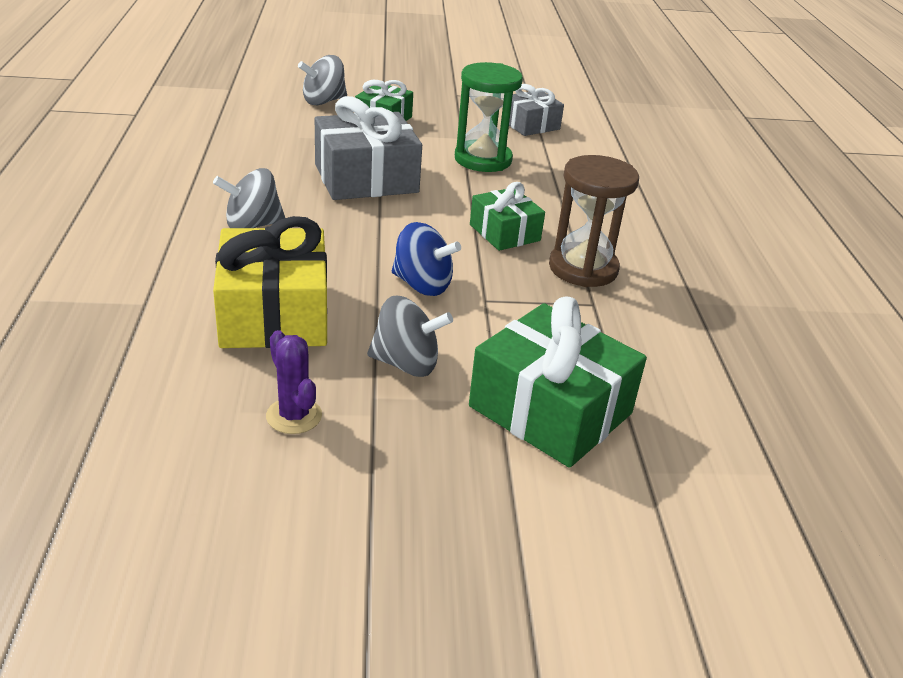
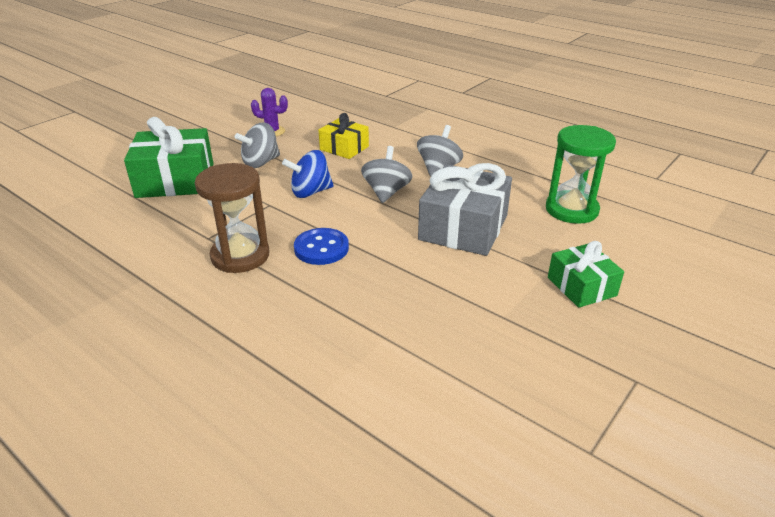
camera: 135 degrees right, 0 degrees up
(274, 314) = (344, 148): yellow gift -> yellow gift, size x0.59
(323, 101) = (650, 270): grey spinning top -> grey spinning top (386, 192)
(483, 159) = (444, 303): green hourglass -> green hourglass (571, 210)
(504, 233) = (321, 248): green gift -> blue button
(530, 125) = (500, 391): grey gift -> none

